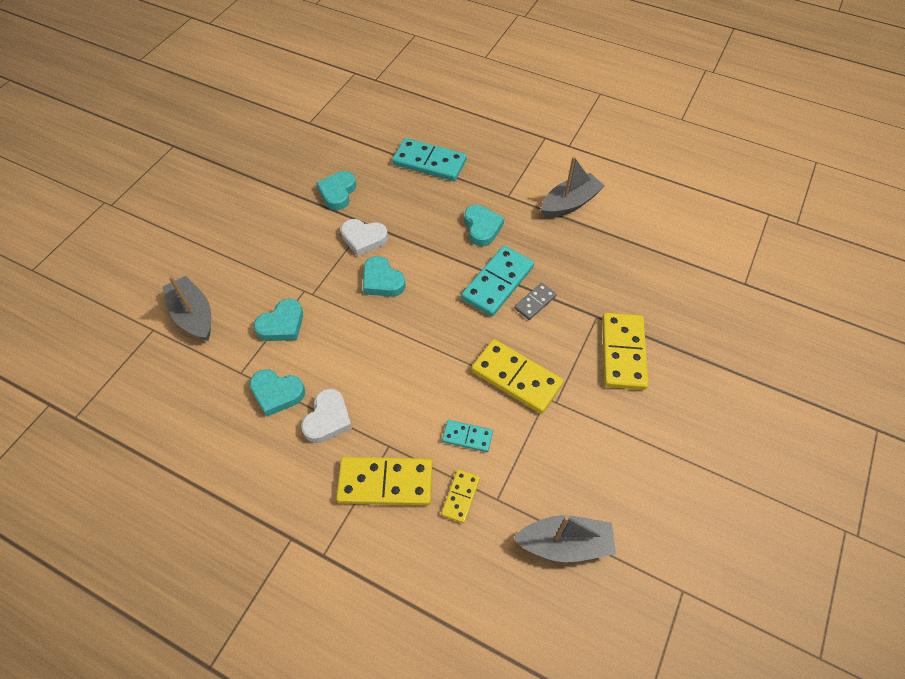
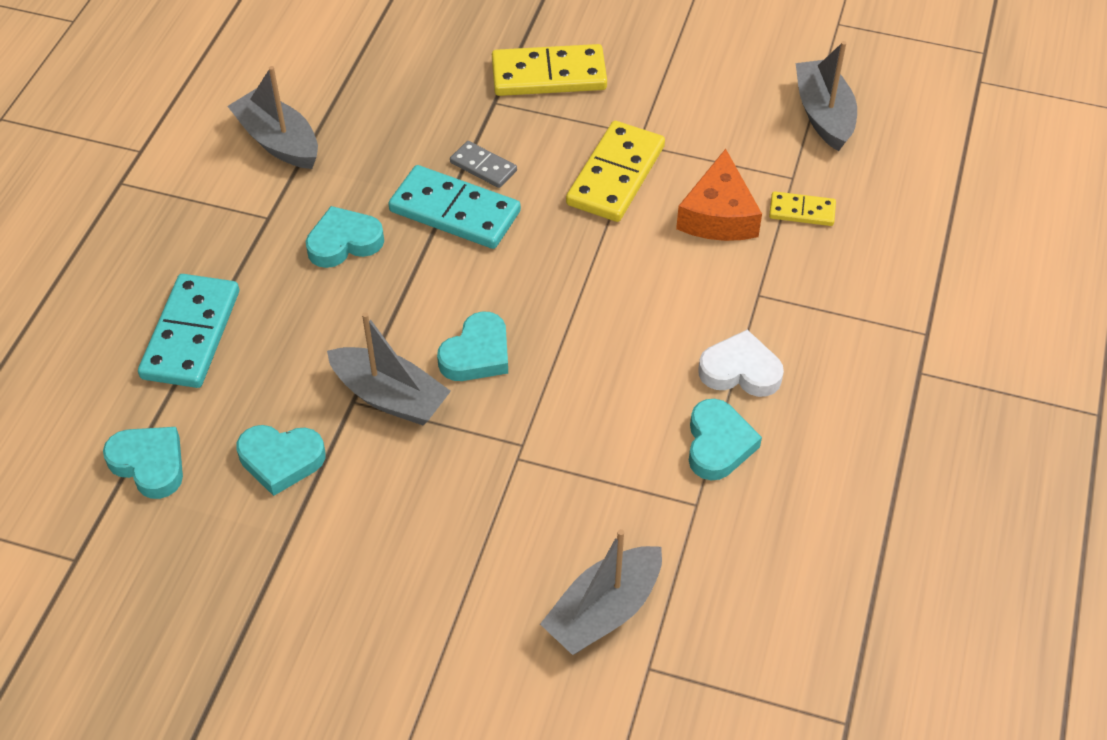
camera: 100 degrees left, 5 degrees down
(282, 324) = (592, 471): turquoise heart -> turquoise heart (149, 464)
(364, 239) = (390, 397): white heart -> grey boat
(385, 482) = (810, 288): yellow domino -> none
(467, 436) = (718, 215): turquoise domino -> orange cheese

